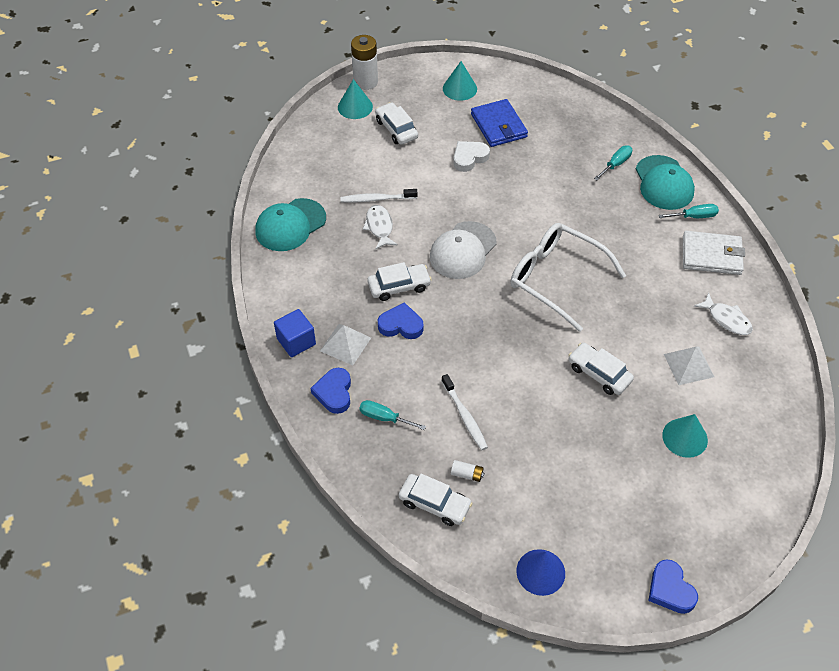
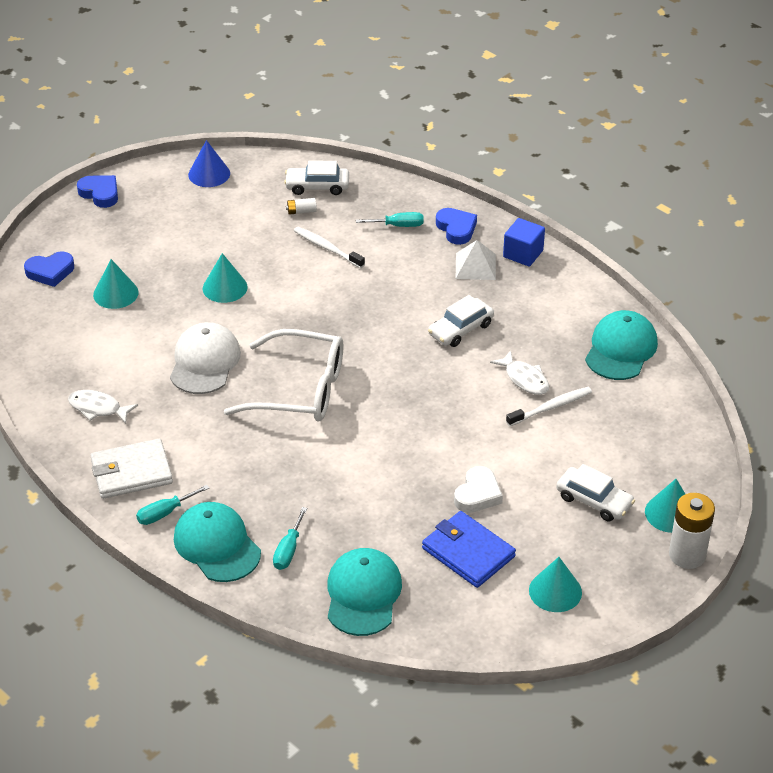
camera: 155 degrees right, 10 degrees down
(401, 325) = (434, 297): blue heart -> blue heart (50, 272)
(463, 250) = (417, 385): white cap -> white cap (204, 362)
(579, 123) = (363, 594): none -> turquoise cap
(579, 405) = (225, 287): none -> turquoise cone
(599, 373) = (216, 318): white car -> none
(688, 365) = (128, 352): white pyramid -> none

